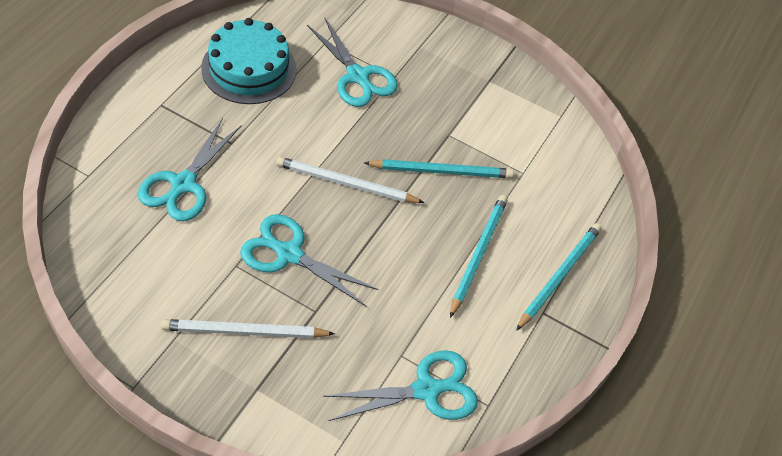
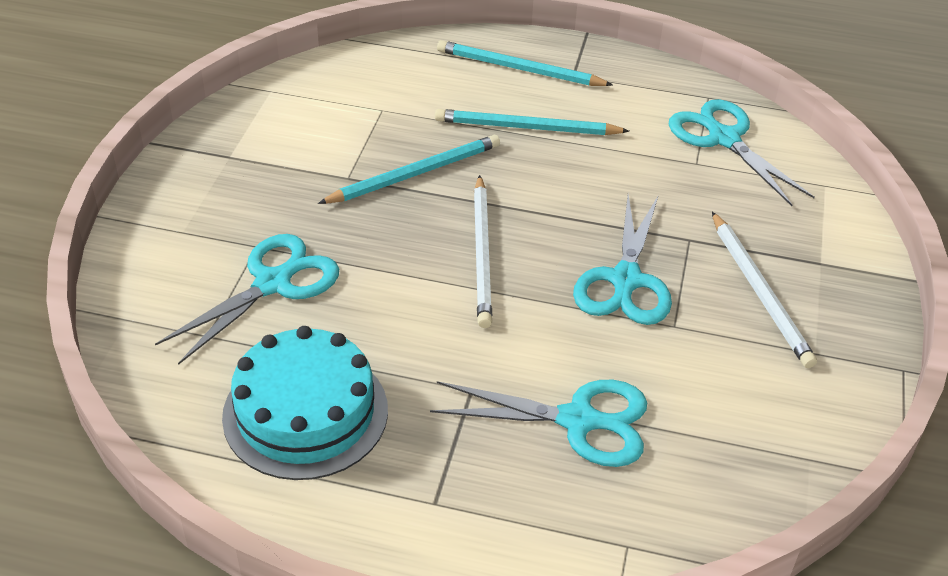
camera: 100 degrees left, 10 degrees down
(441, 171) = (415, 174): turquoise pencil -> turquoise pencil turned 75 degrees clockwise

